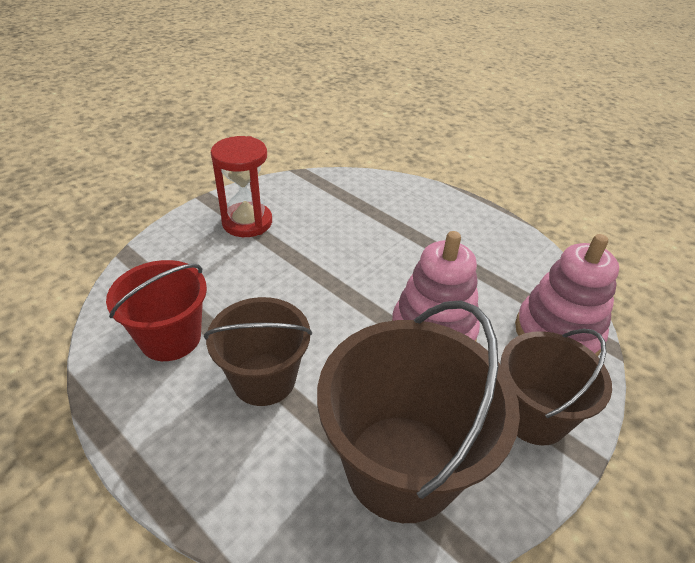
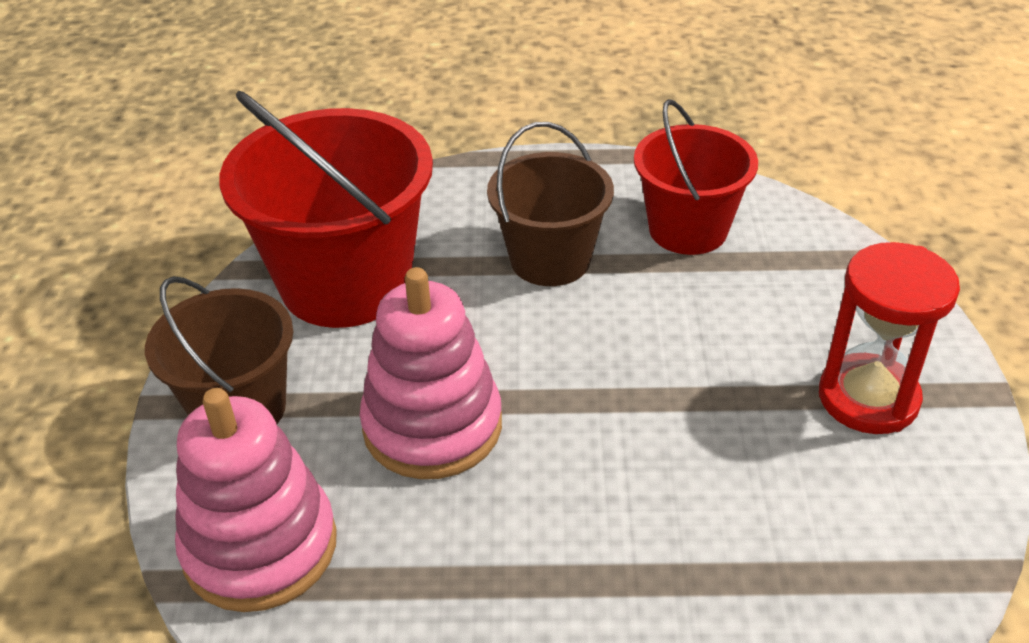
camera: 140 degrees right, 0 degrees up
(402, 466) = (346, 283): brown bucket -> red bucket

